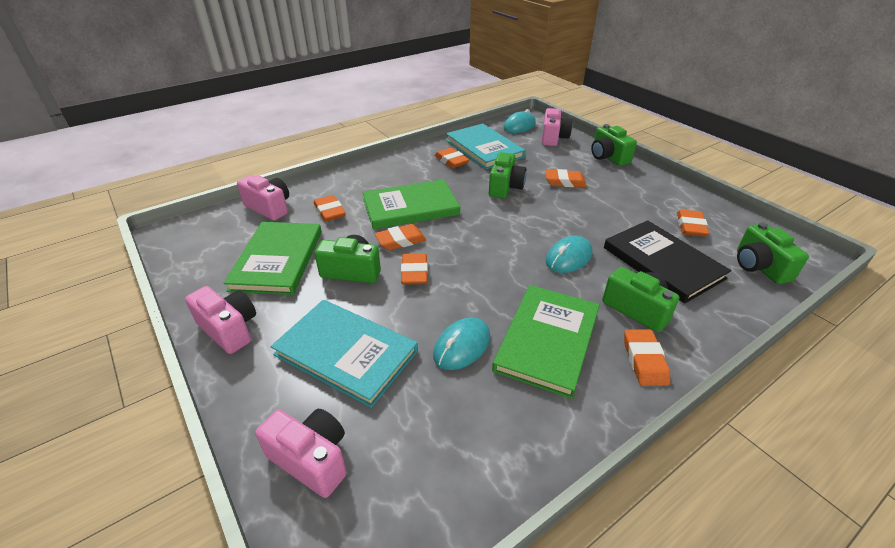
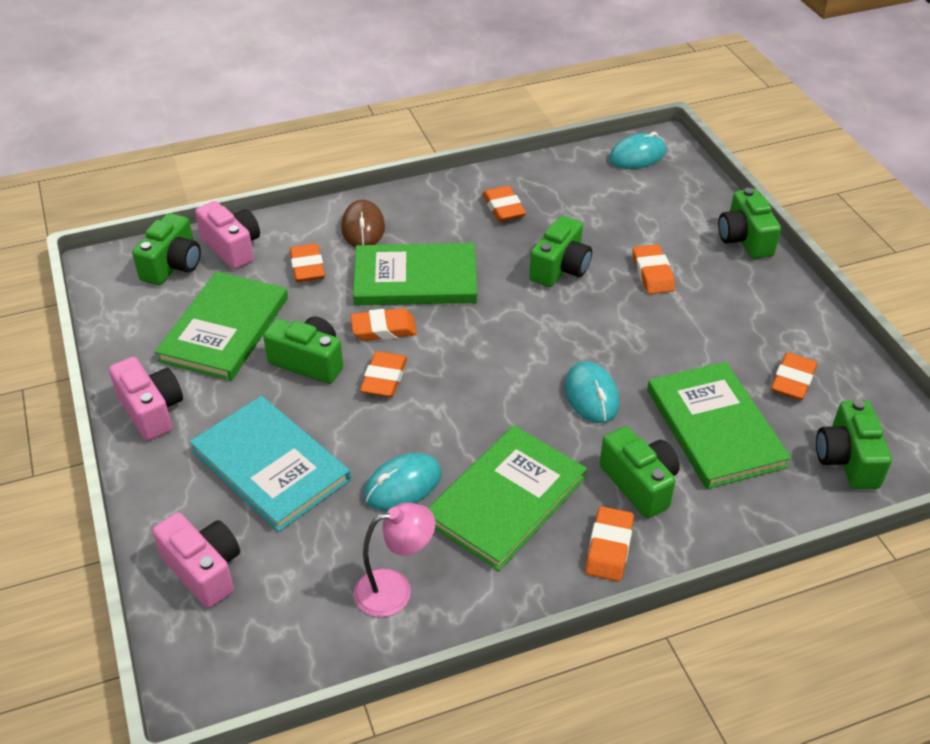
camera: 15 degrees right, 5 degrees up
(225, 225) = (173, 265): none -> green camera
(361, 184) = (363, 228): none -> brown mouse
(484, 148) = (562, 192): turquoise book -> none
(494, 436) = (395, 590): none -> pink lamp
(553, 138) = (679, 188): pink camera -> none
(565, 182) = (652, 273): orange eraser -> orange eraser turned 60 degrees clockwise
(568, 257) = (591, 395): turquoise mouse -> turquoise mouse turned 75 degrees counterclockwise
(662, 263) = (714, 427): black book -> green book

